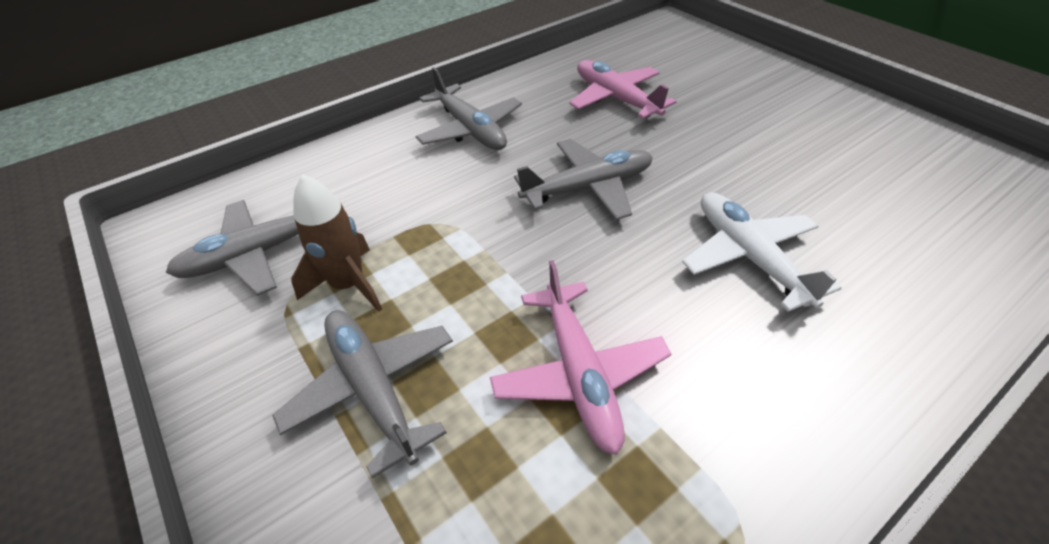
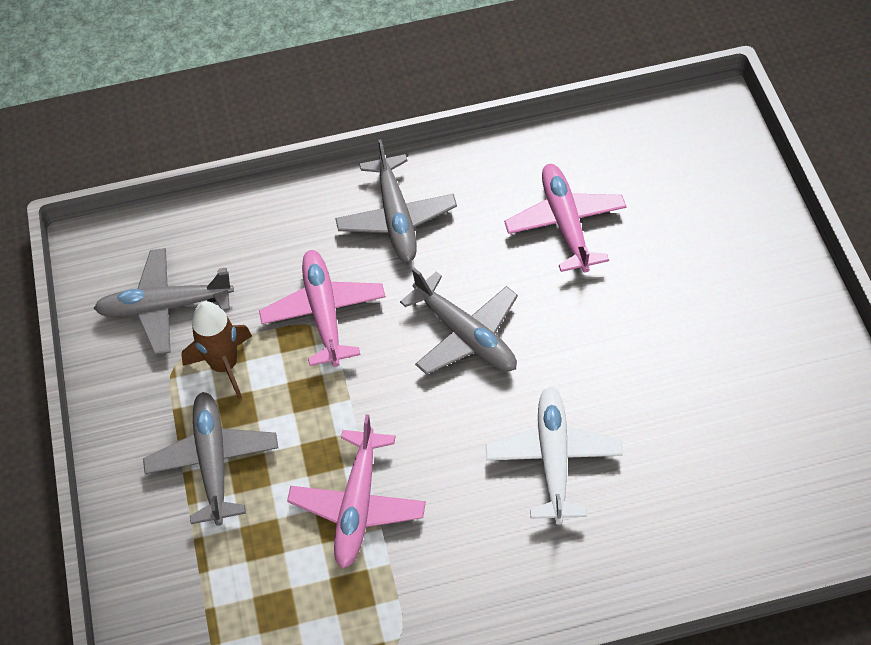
camera: 25 degrees right, 10 degrees up
(439, 210) = (324, 313): none -> pink plane
(587, 188) = (465, 335): grey plane -> grey plane turned 45 degrees clockwise

